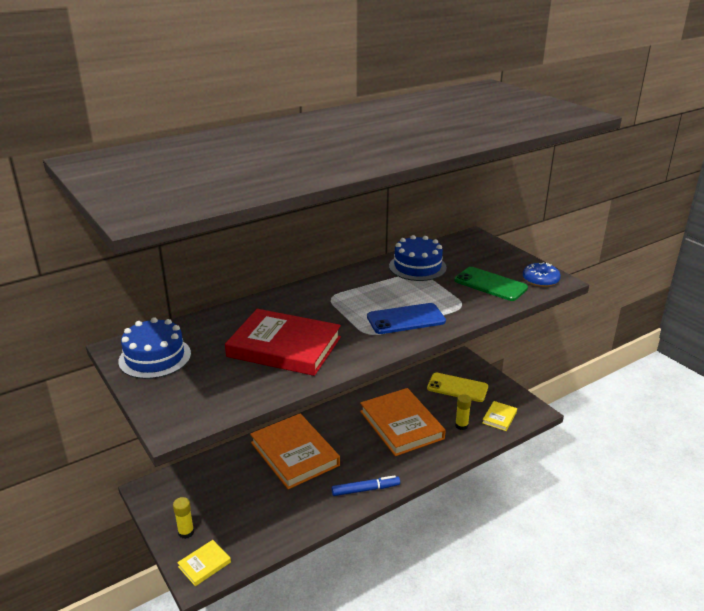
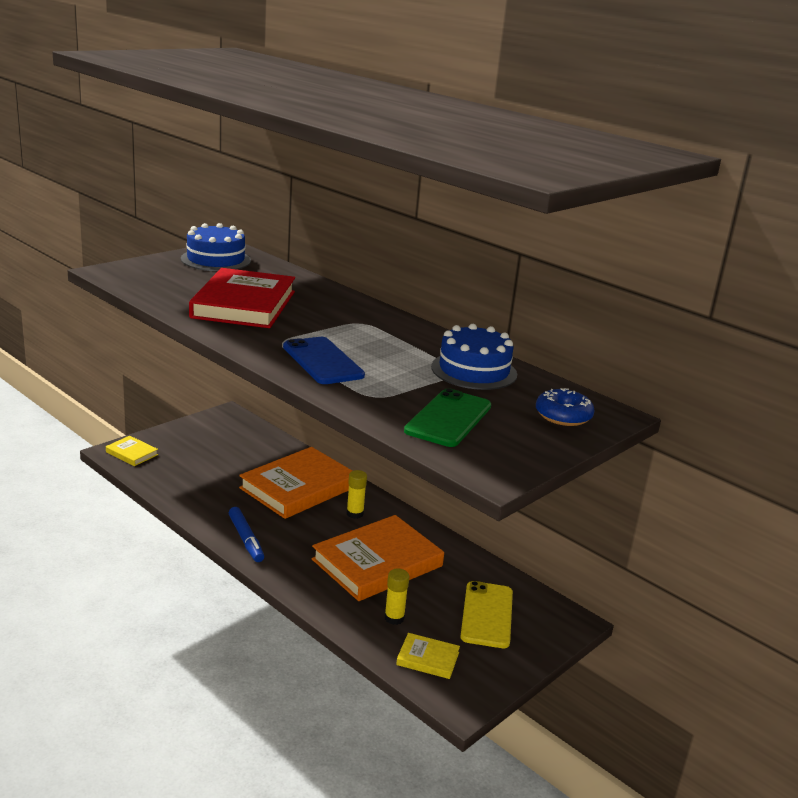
camera: 75 degrees right, 5 degrees down
(186, 532) = (173, 439): yellow glue stick -> yellow glue stick (355, 513)
(540, 280) = (487, 460): blue donut -> blue donut (563, 416)

